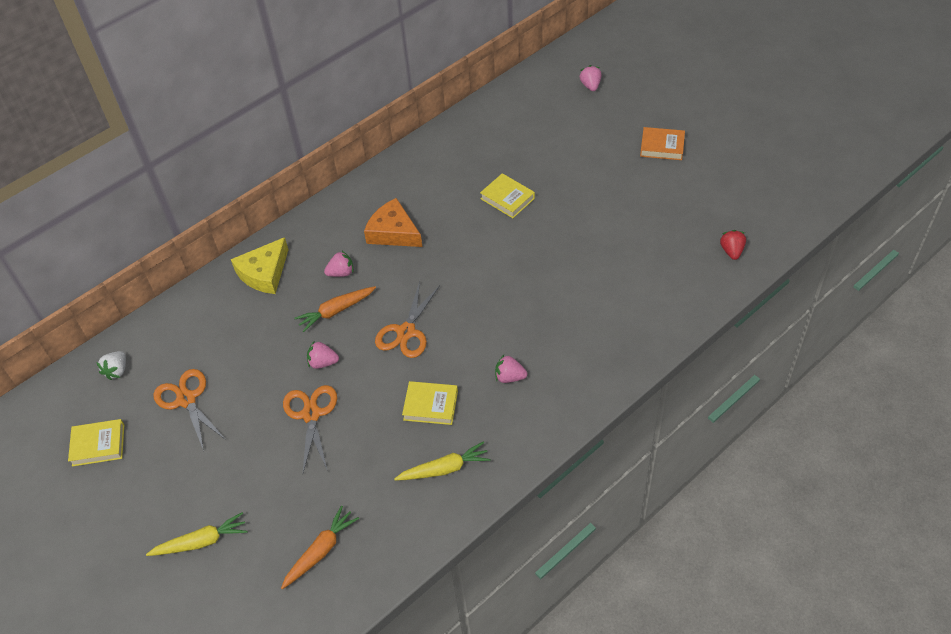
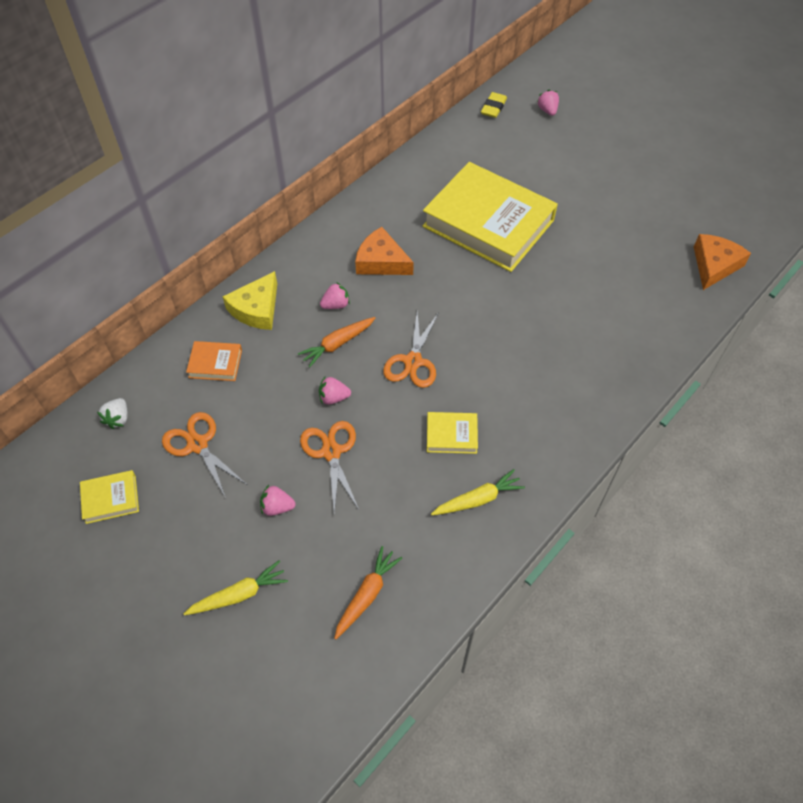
camera: 10 degrees left, 5 degrees up
(507, 198) = (488, 223): yellow book -> yellow book, size x2.47
(509, 377) = (525, 401): pink strawberry -> pink strawberry (277, 507)
(535, 81) = (493, 108): none -> yellow eraser
(662, 146) = (627, 167): orange book -> orange book (215, 363)
(731, 251) = (714, 265): red strawberry -> orange cheese

